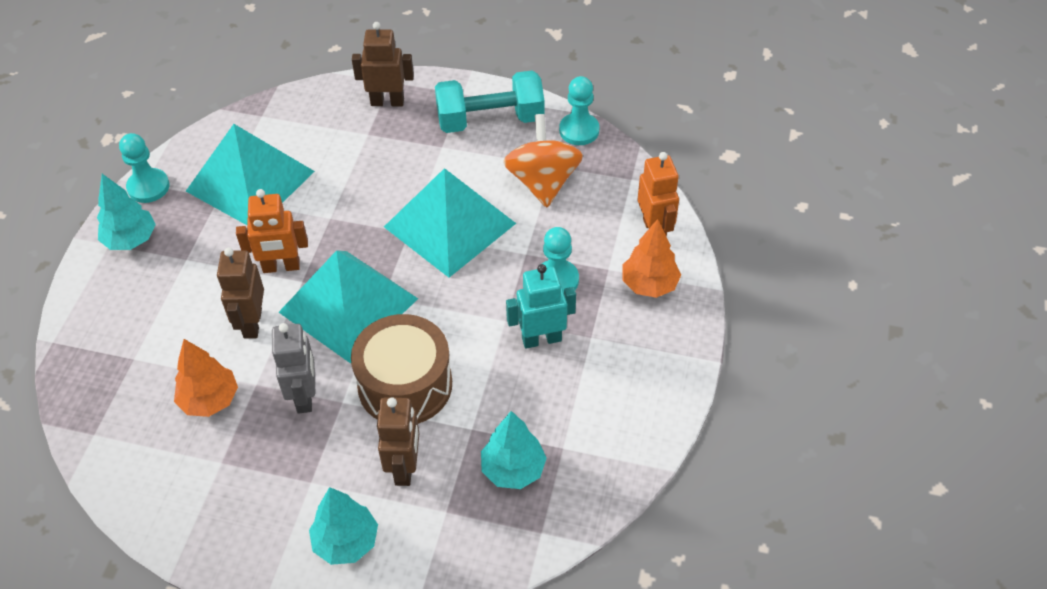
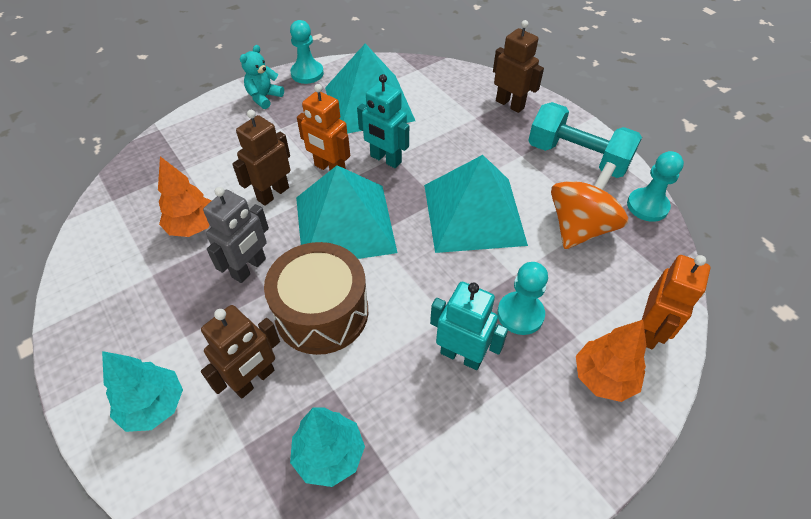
camera: 40 degrees right, 0 degrees up
(131, 240) = (264, 97): turquoise tree -> turquoise teddy bear
(324, 225) = (385, 159): none -> turquoise robot

